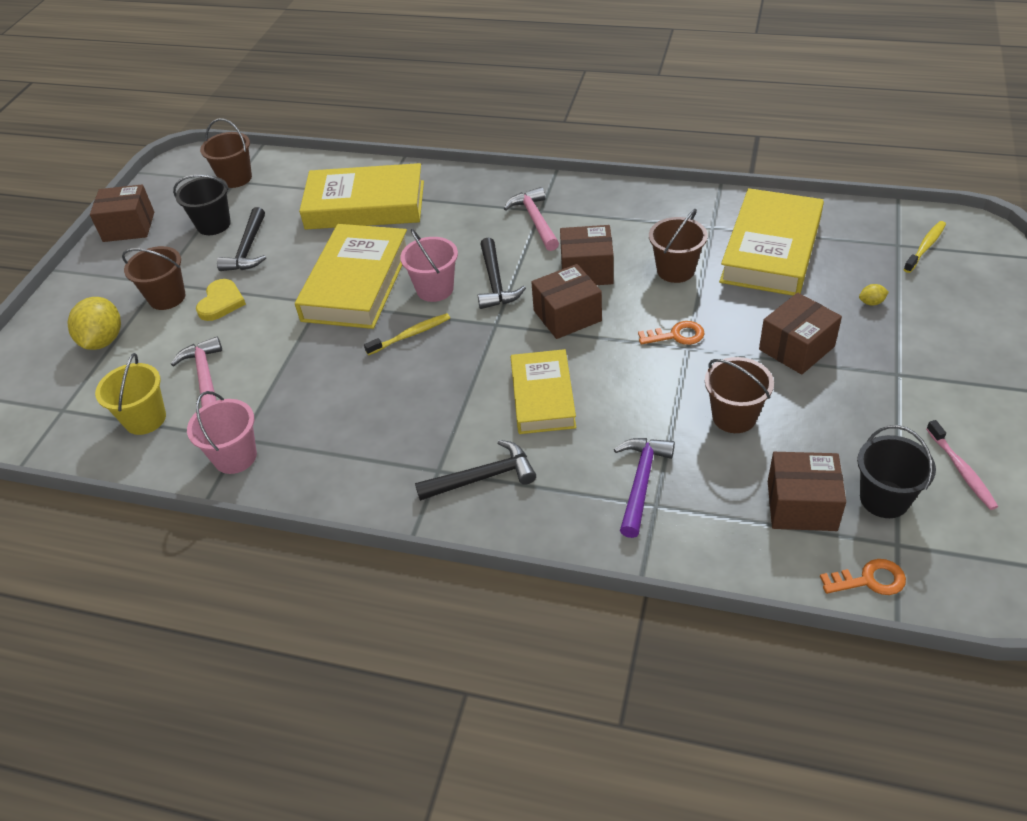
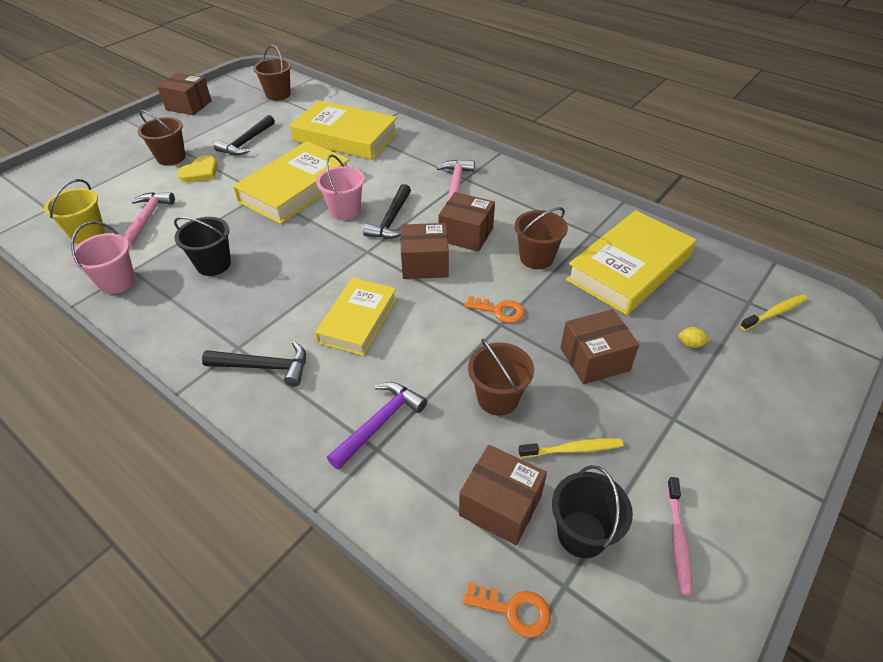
camera: 20 degrees right, 0 degrees up
(103, 341) = (110, 172): yellow lemon -> none
(213, 225) = (239, 120): black bucket -> black bucket (213, 264)
(410, 335) = (302, 238): yellow toothbrush -> yellow toothbrush (573, 449)

